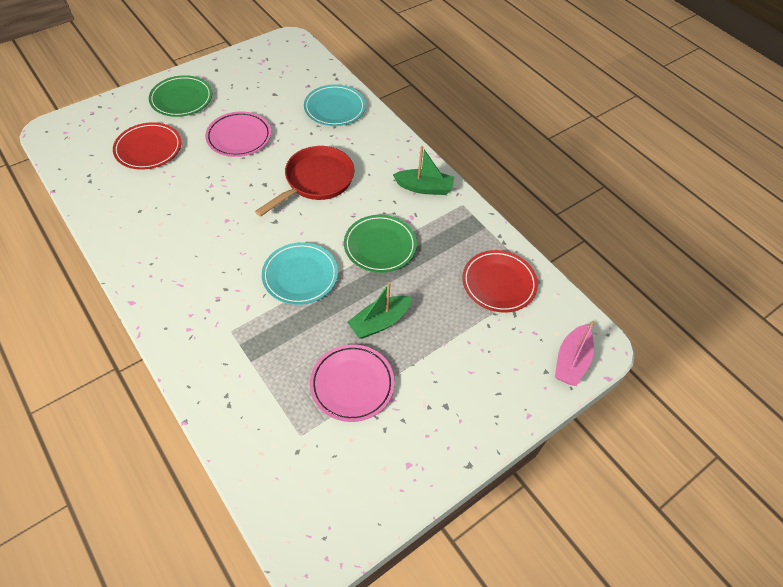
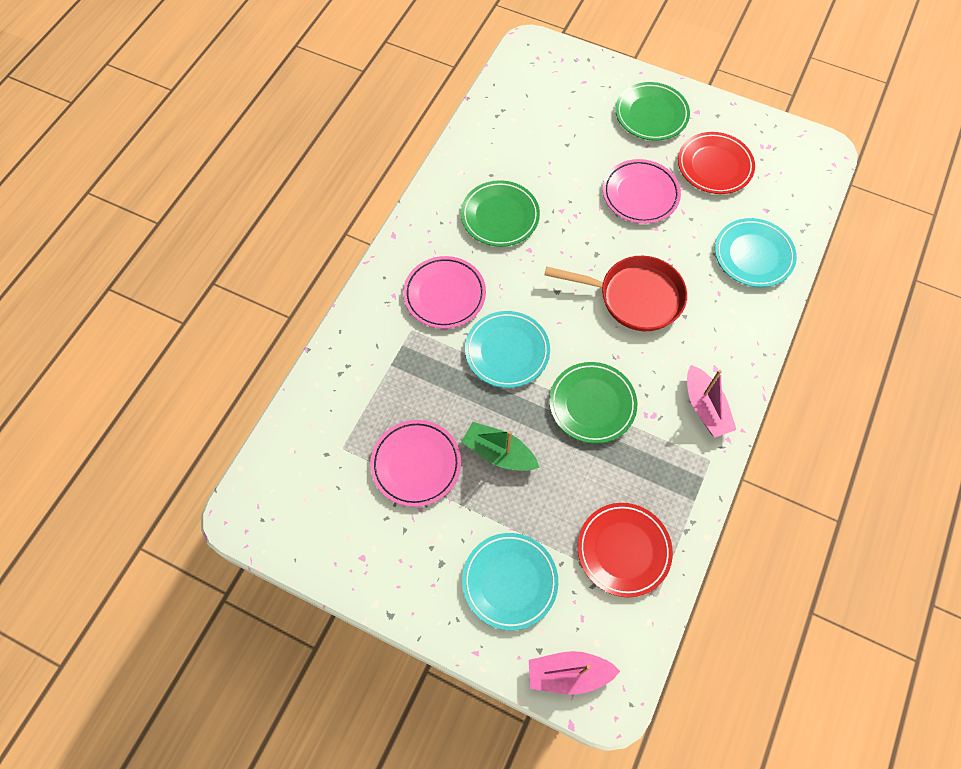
camera: 65 degrees right, 10 degrees up
(148, 149) = (567, 132): red plate -> red plate (714, 166)
(181, 223) = (500, 216): none -> green plate
(218, 292) = (444, 294): none -> pink plate
(424, 188) = (705, 408): green boat -> pink boat
(485, 365) = (509, 581): none -> turquoise plate

